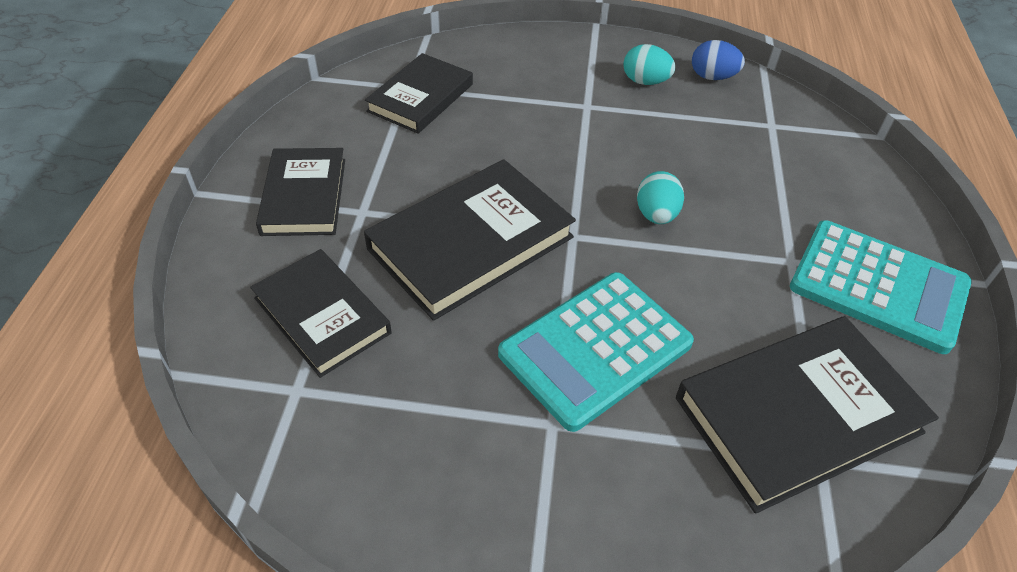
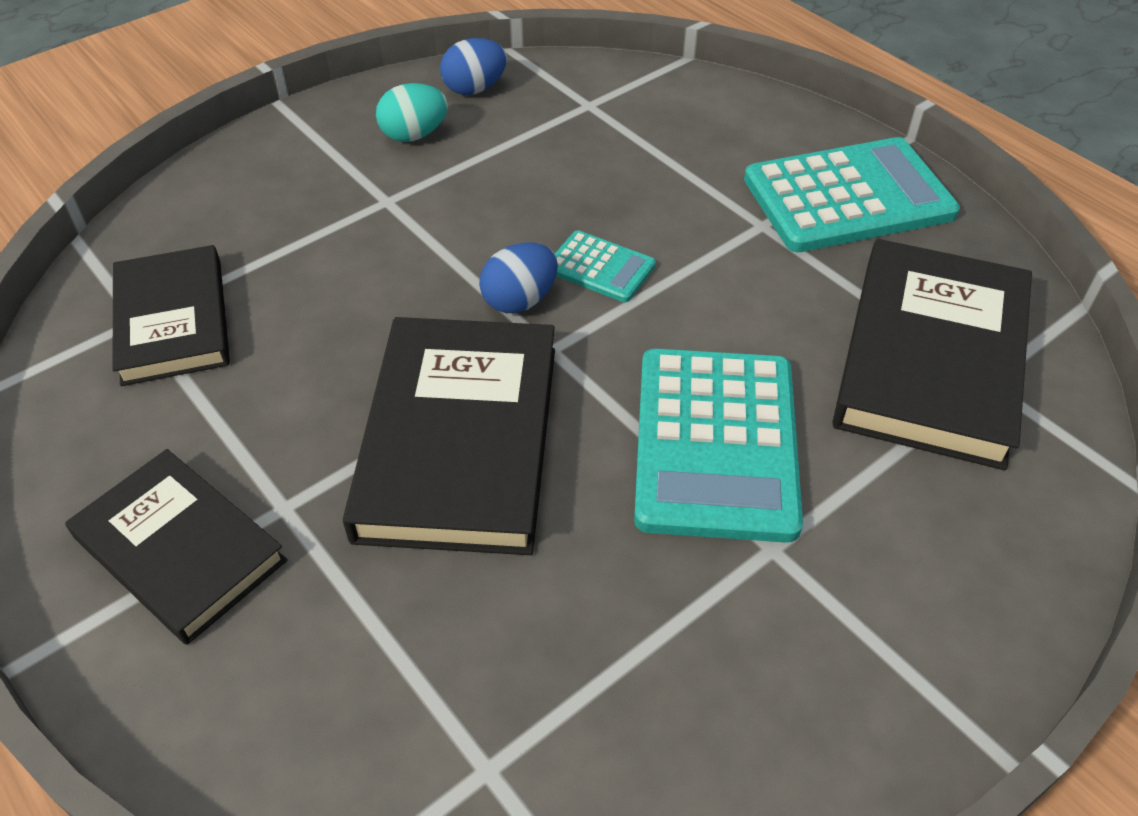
camera: 45 degrees left, 0 degrees up
(322, 315) = (401, 663): black book -> none
(589, 200) = (520, 300): none -> blue egg
(656, 215) = (600, 267): turquoise egg -> turquoise calculator

